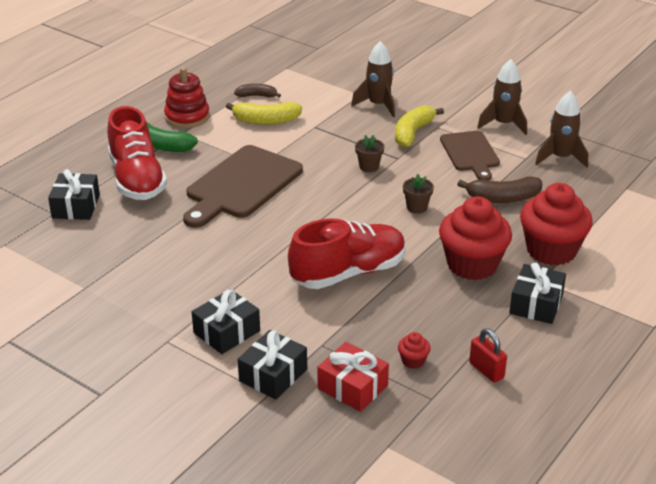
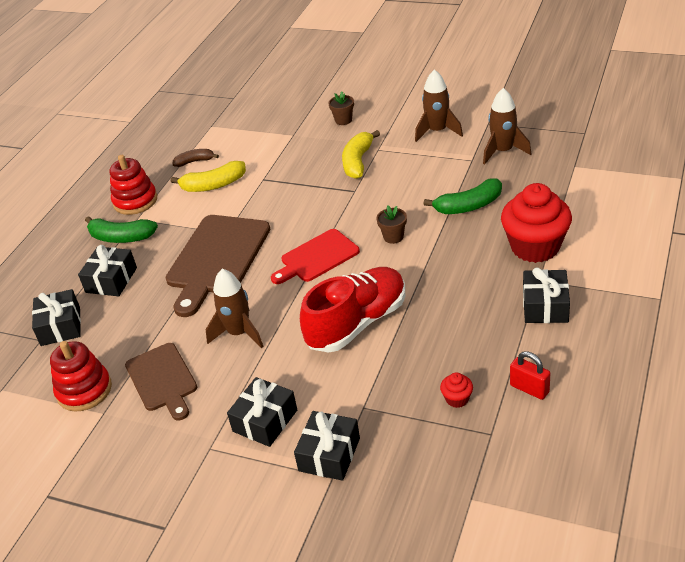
camera: 10 degrees left, 5 degrees up
(75, 264) = (84, 390): none -> red stacking toy
(137, 179) = (111, 280): red shoe -> black gift
(335, 207) = (317, 257): none -> red cutting board
(352, 387) = (411, 444): red gift -> none
(369, 167) = (331, 207): brown flower pot -> brown flower pot (343, 120)
(378, 105) = (314, 141): brown rocket -> brown rocket (239, 333)
(470, 153) = (420, 168): brown cutting board -> brown cutting board (162, 379)
(472, 265) = (469, 282): red cupcake -> none
(503, 198) = (469, 206): brown banana -> green banana

